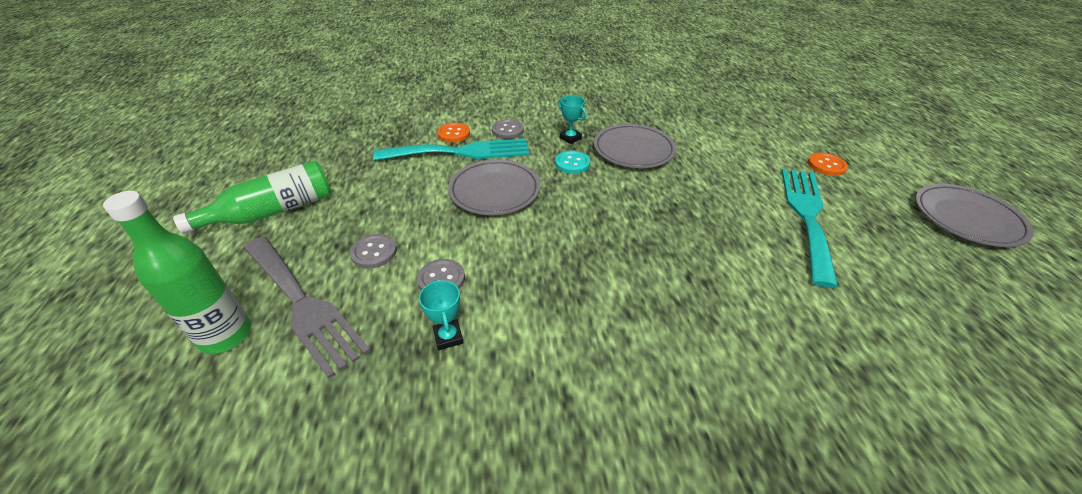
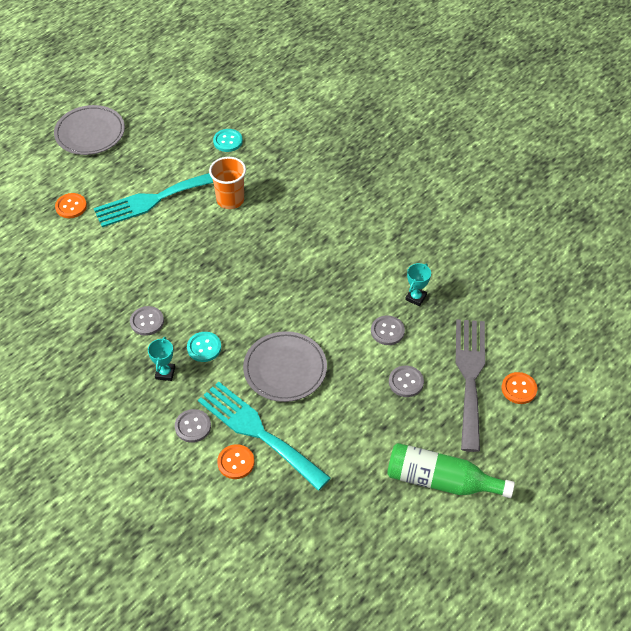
camera: 130 degrees left, 10 degrees up
(226, 335) = (519, 389): green bottle -> orange button
(633, 150) = (147, 321): grey plate -> grey button
(768, 269) = (230, 200): none -> orange cup
(910, 328) = (228, 141): none -> turquoise button

